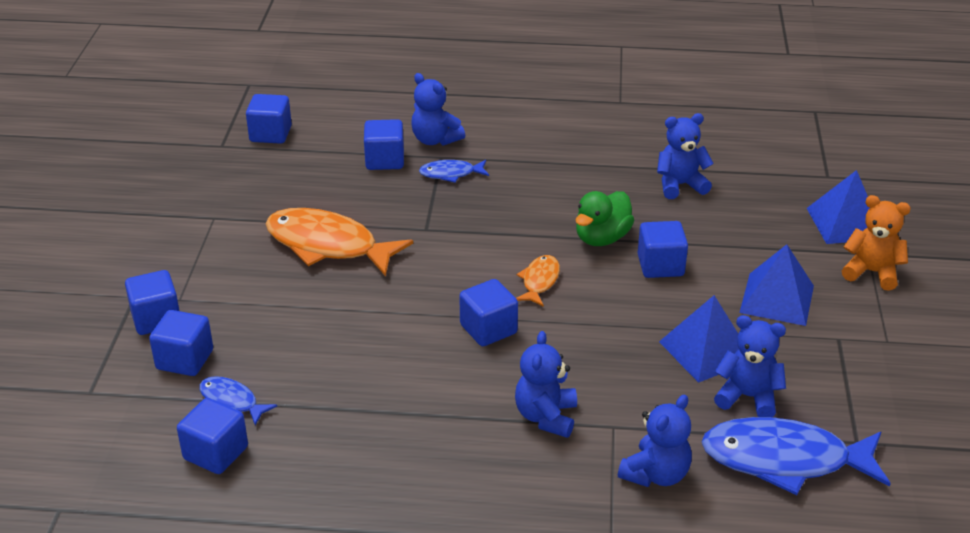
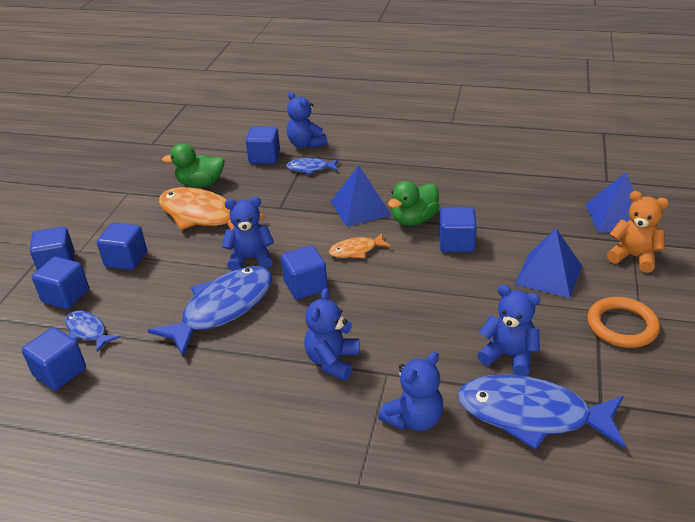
camera: 10 degrees right, 0 degrees up
(270, 134) = (189, 137): blue cube -> blue cube (126, 259)
(310, 201) = (200, 184): none -> green duck
(393, 363) = (222, 309): none -> blue fish
(539, 281) = (356, 250): orange fish -> orange fish turned 135 degrees counterclockwise
(680, 185) = (485, 183): blue teddy bear -> blue teddy bear (251, 258)
(706, 351) = (480, 314): blue pyramid -> blue pyramid (360, 208)
(868, 354) = (622, 326): none -> orange ring

